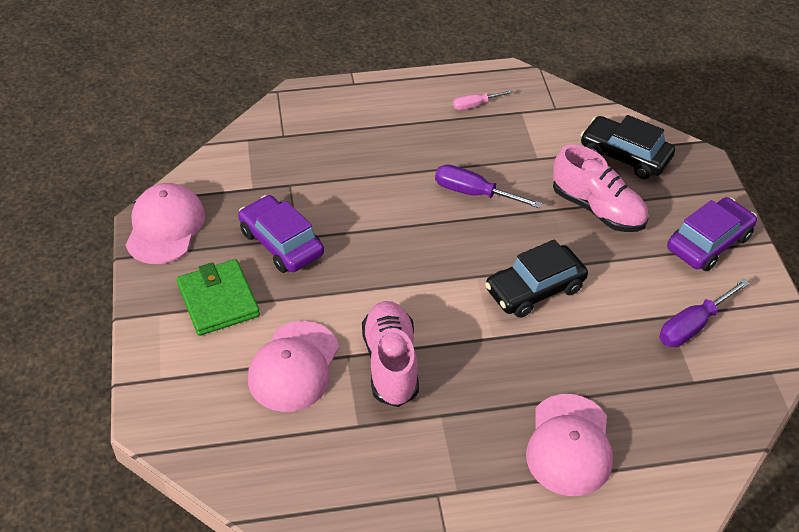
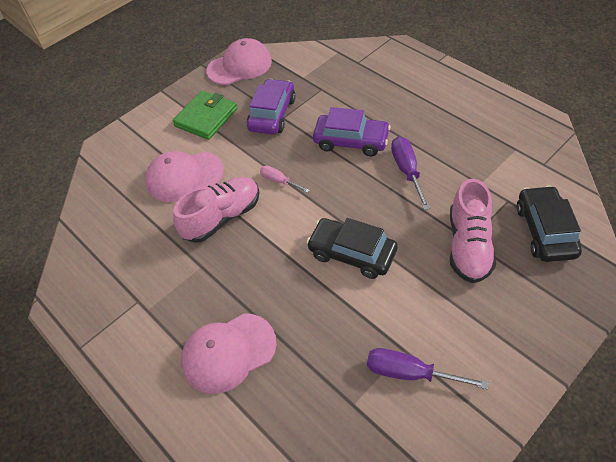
camera: 60 degrees right, 5 degrees up
(475, 105) = (491, 123): pink screwdriver -> pink screwdriver (279, 181)
(709, 242) = (512, 337): purple car -> purple car (351, 141)

